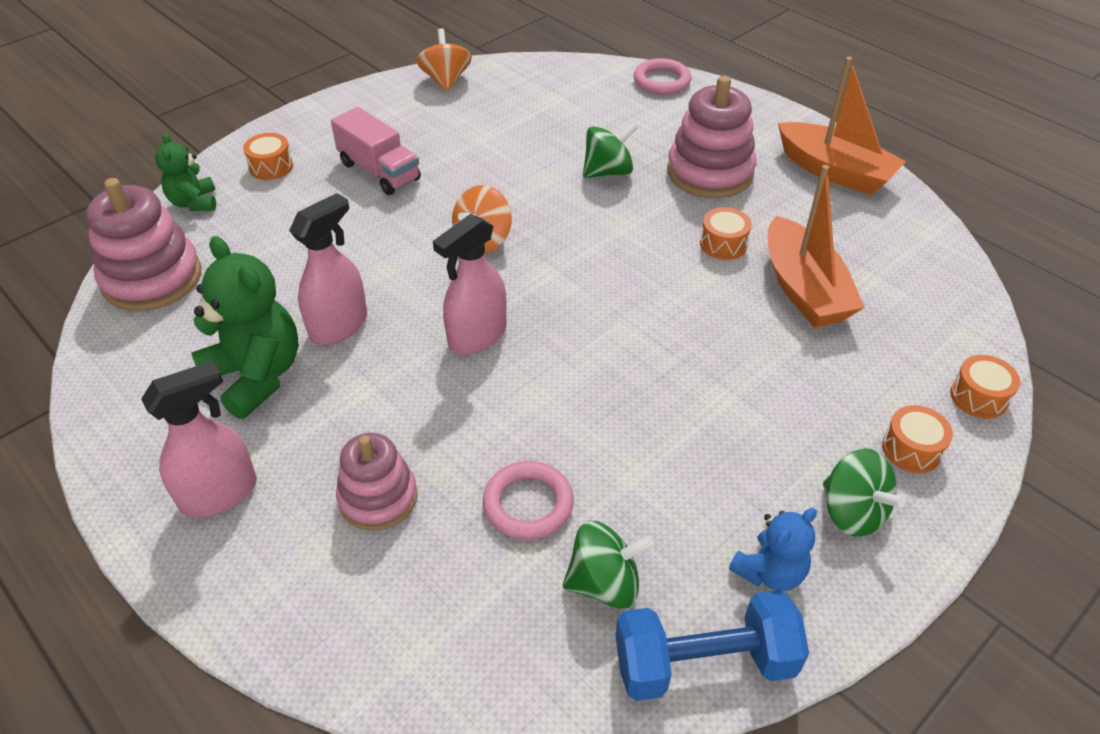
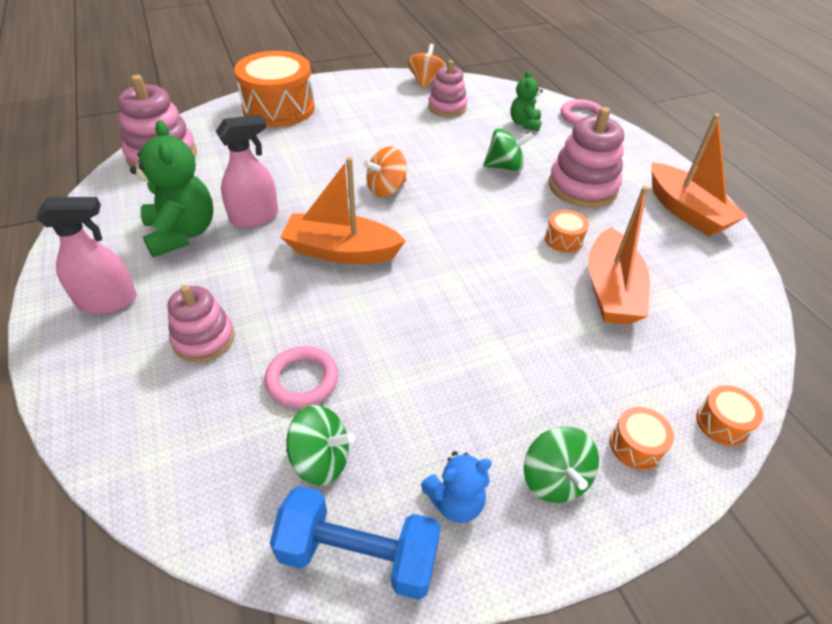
camera: 20 degrees right, 0 degrees up
(194, 202) = (218, 118): green teddy bear -> green teddy bear (524, 124)
(271, 167) = (279, 108): orange drum -> orange drum, size x2.34
(379, 171) = (345, 128): pink truck -> none
(477, 336) = (341, 251): pink spray bottle -> orange boat
(493, 109) = (447, 107): none -> pink stacking toy

